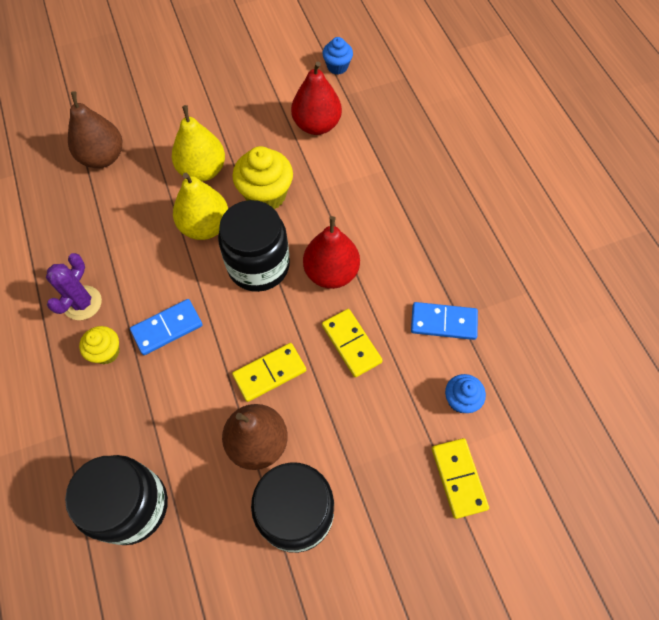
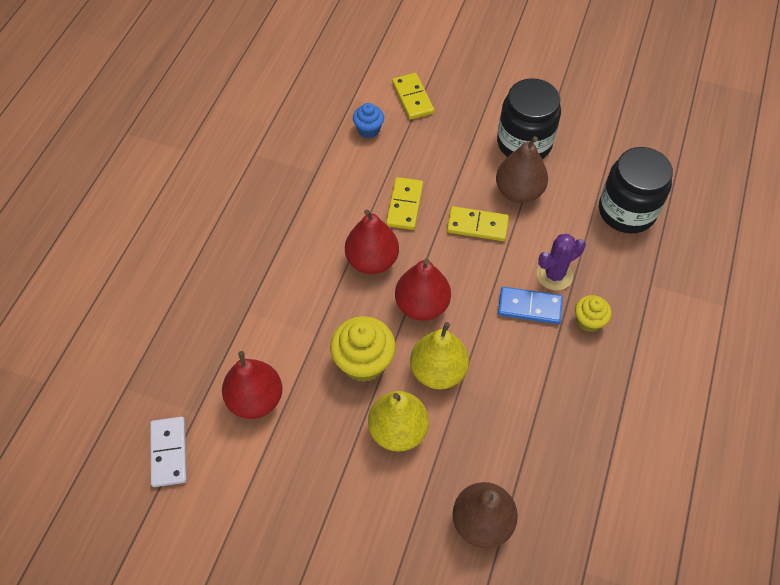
camera: 140 degrees left, 5 degrees down
(82, 303) = (586, 376): purple cactus -> purple cactus (554, 275)
(258, 265) = (422, 305): black jar -> red pear
(337, 67) = (169, 452): blue cupcake -> white domino
(443, 322) = (330, 175): blue domino -> none
(458, 478) = (412, 98): yellow domino -> yellow domino turned 45 degrees counterclockwise

